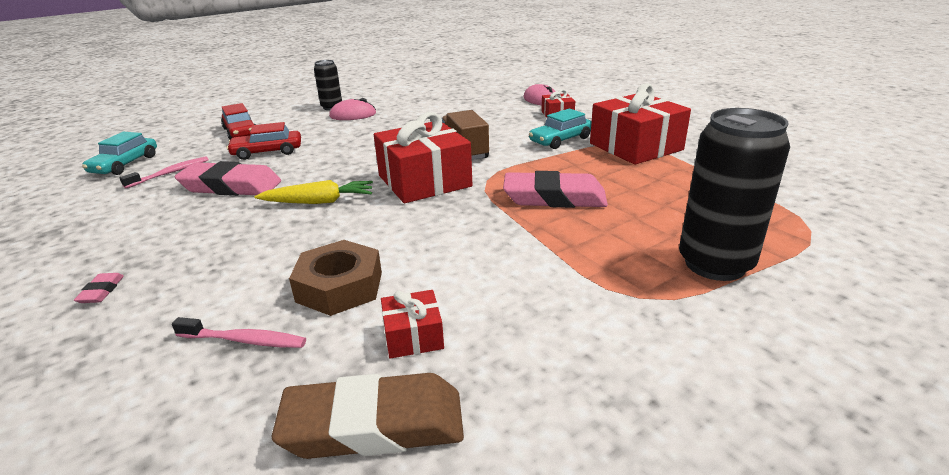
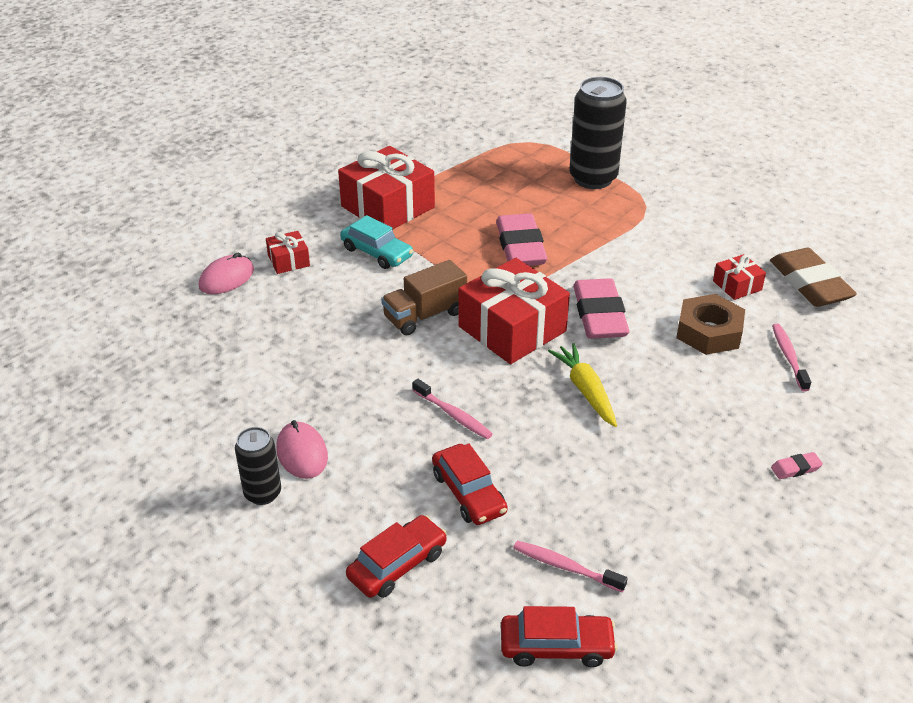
camera: 105 degrees left, 10 degrees up
(125, 164) = (556, 646): turquoise car -> red car
(231, 186) = (579, 480): pink eraser -> pink eraser (599, 315)
(343, 153) = (453, 415): none -> pink toothbrush

